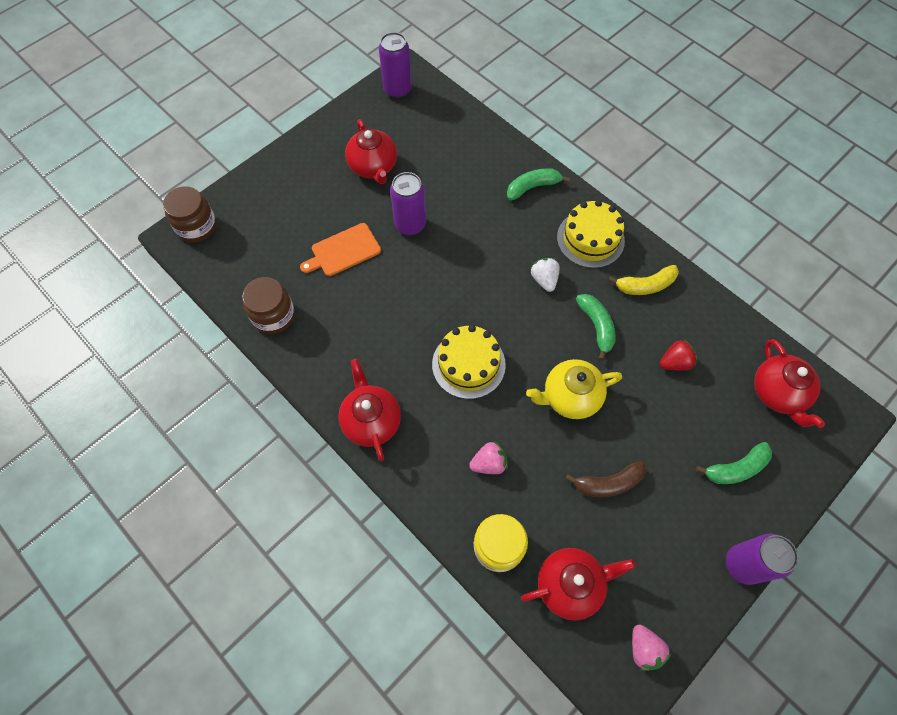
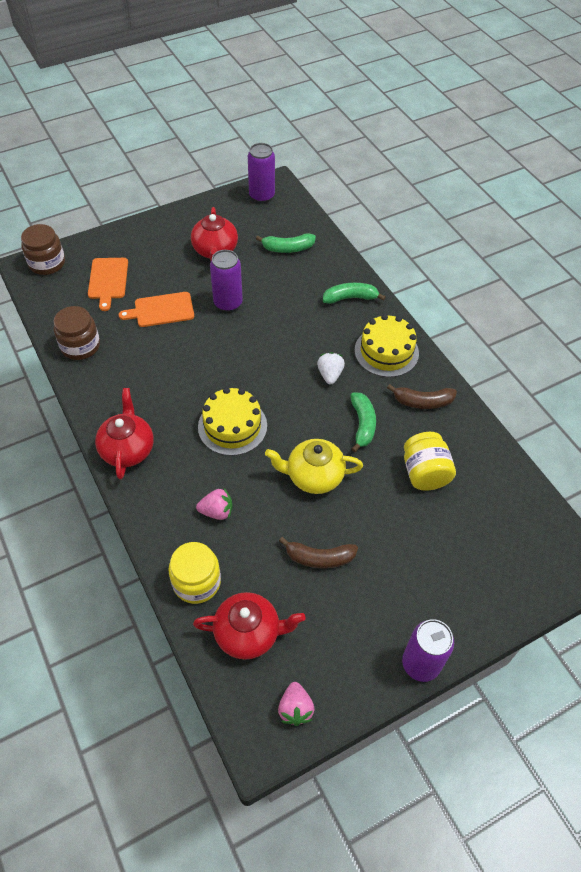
camera: 15 degrees right, 10 degrees down
(272, 230) = (108, 280): none -> orange cutting board
(645, 285) = (422, 402): yellow banana -> brown banana
(675, 362) = (424, 473): red strawberry -> yellow jar
(735, 468) = (447, 578): green banana -> green banana (288, 248)
(778, 393) = (515, 525): red teapot -> none

